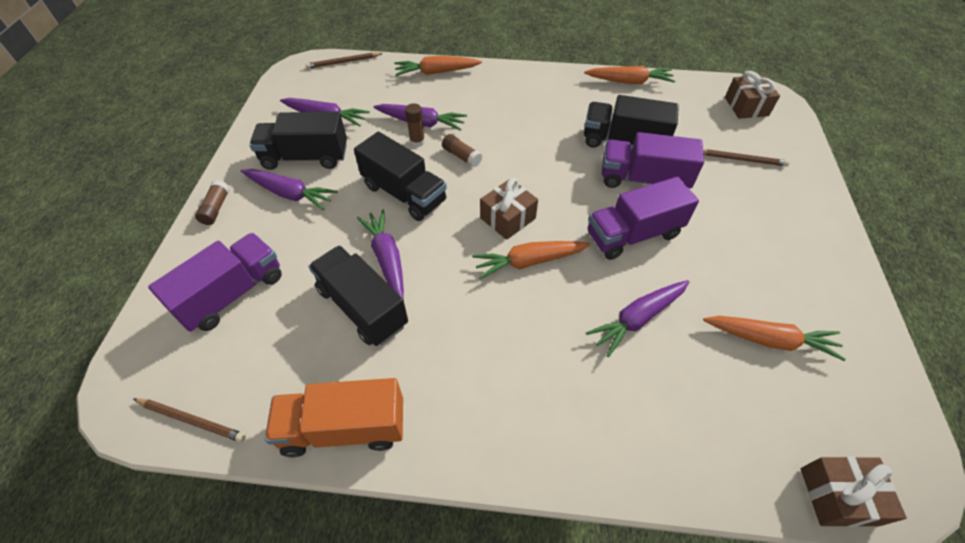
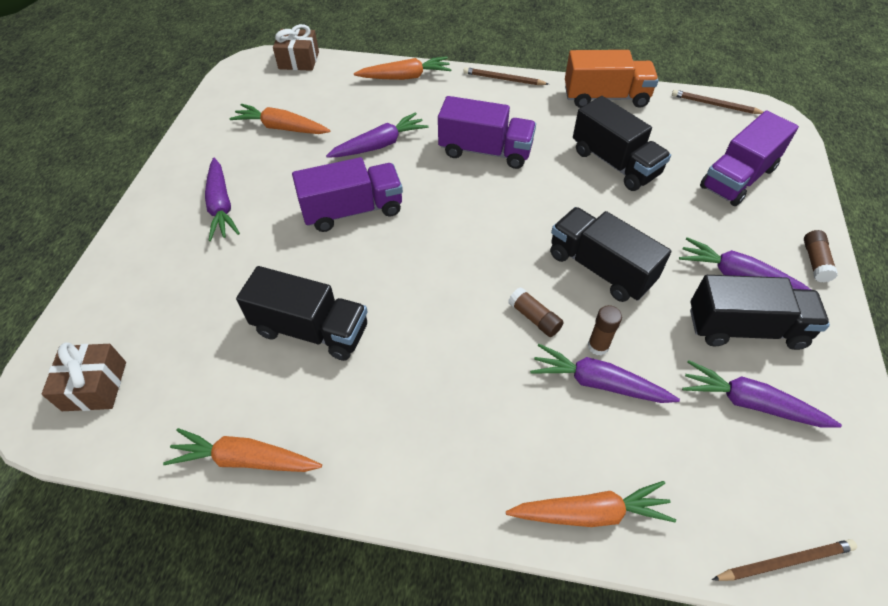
camera: 175 degrees left, 0 degrees up
(387, 258) = (603, 200): purple carrot -> purple carrot (221, 206)
(508, 218) = (480, 233): brown gift -> none
(529, 262) = (464, 191): orange carrot -> orange carrot (405, 77)
(643, 179) = (312, 271): purple truck -> purple truck (485, 151)
(741, 159) = (176, 293): brown pencil -> brown pencil (503, 79)

